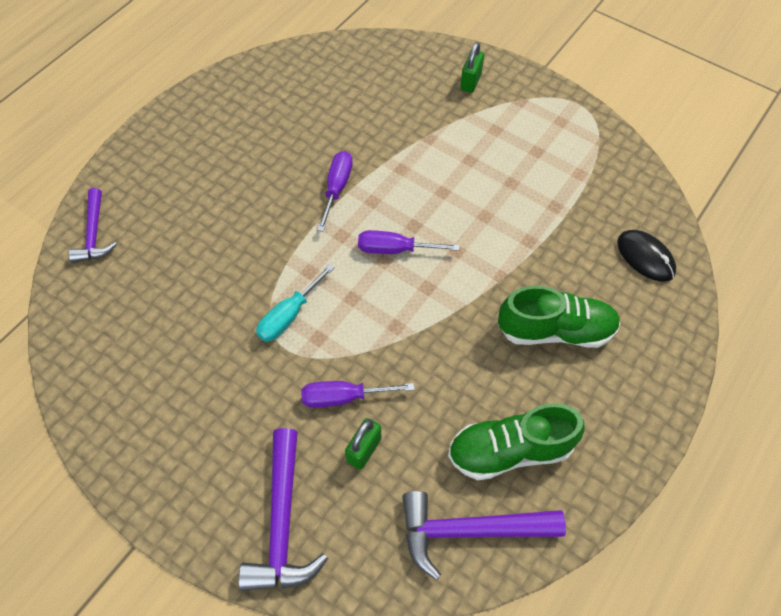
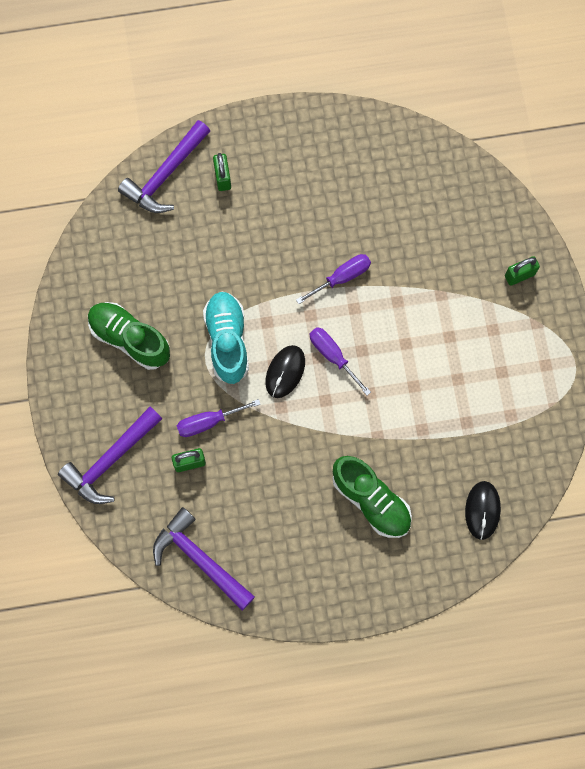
camera: 45 degrees right, 15 degrees up
(94, 234) = (165, 174): purple hammer -> purple hammer, size x1.55
(152, 197) = (222, 177): none -> green padlock
(289, 315) = (227, 341): turquoise screwdriver -> turquoise shoe
(344, 397) = (208, 422): purple screwdriver -> purple screwdriver turned 60 degrees counterclockwise
(368, 296) = (285, 372): none -> black mouse
(510, 450) = (266, 540): green shoe -> green shoe (130, 339)

